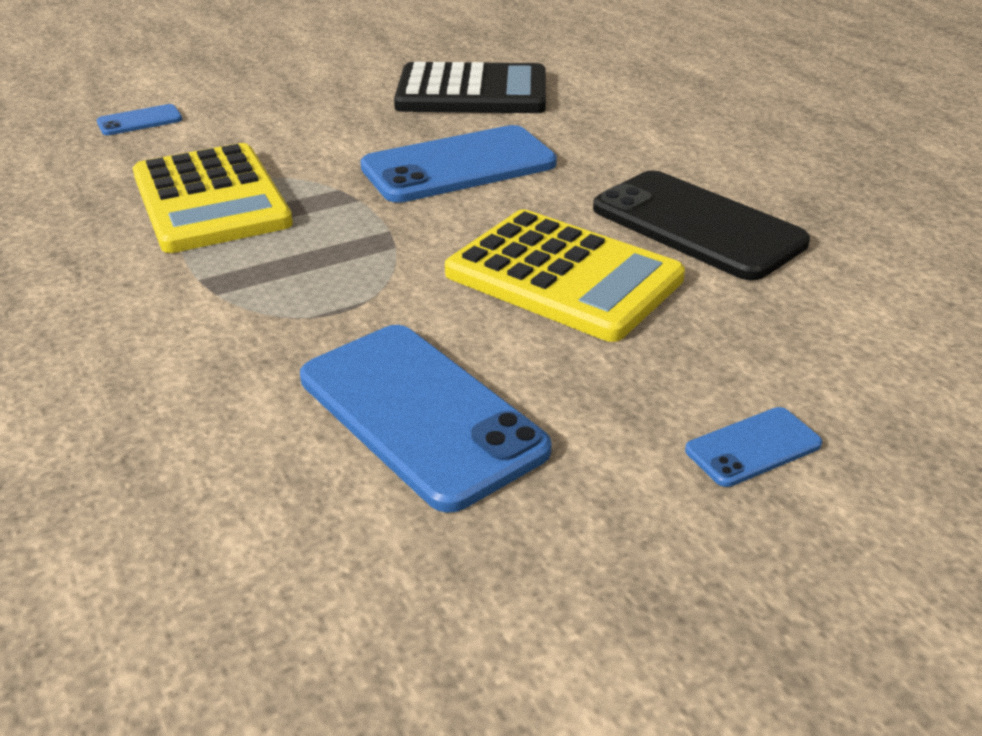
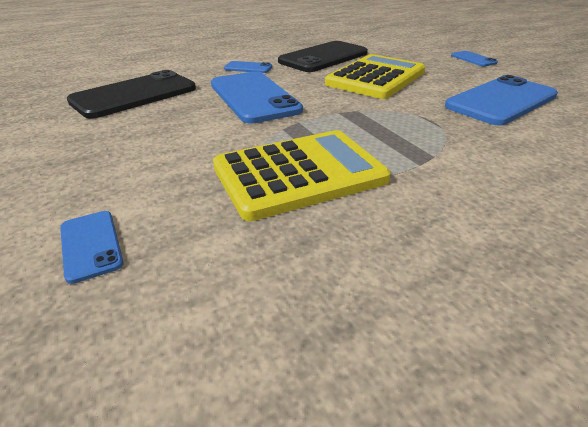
camera: 90 degrees left, 0 degrees up
(472, 92) = (134, 95): black calculator -> black phone
(607, 155) = (248, 68): none -> blue phone

